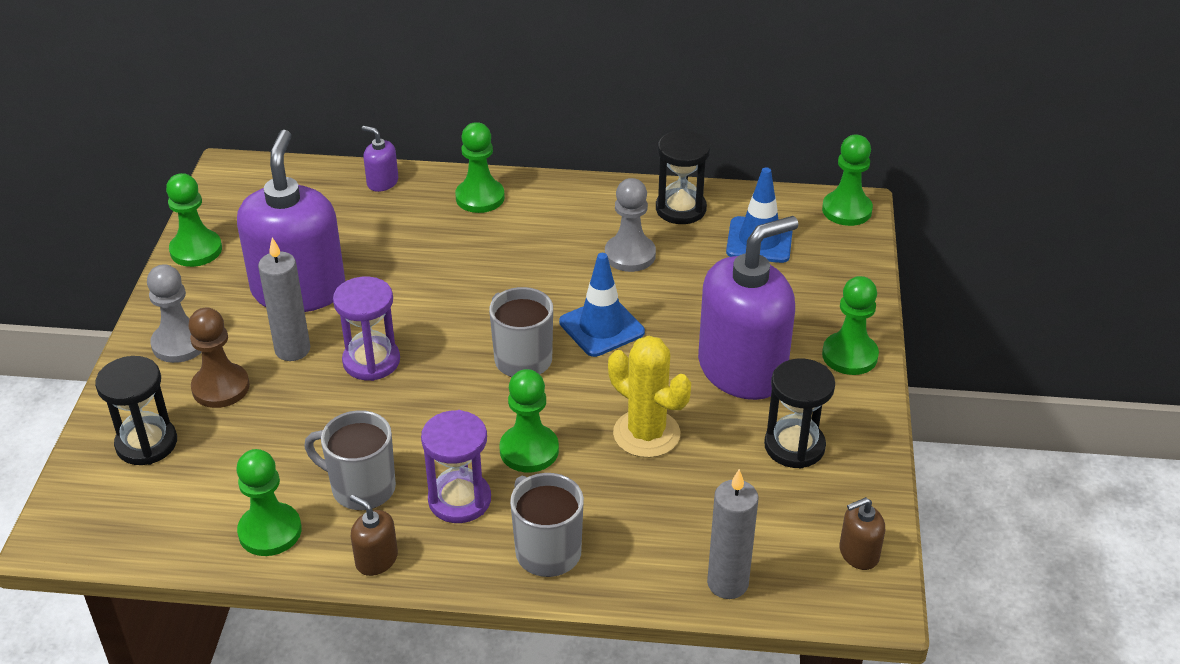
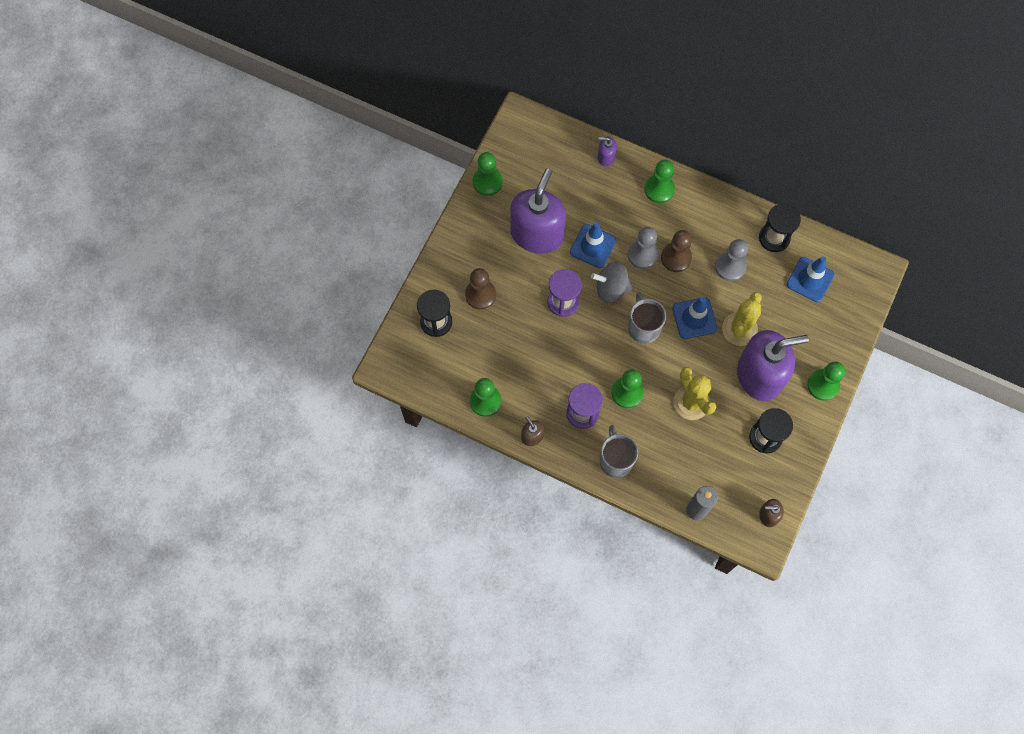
camera: 20 degrees right, 30 degrees up
(179, 343) = (465, 254): grey pawn -> grey pawn (642, 254)
(292, 350) = (523, 279): grey candle -> none
(361, 488) = (536, 388): grey mug -> none
(382, 182) = (606, 157): purple soap dispenser -> purple soap dispenser turned 45 degrees counterclockwise
(398, 283) = (593, 246): none -> blue traffic cone
(448, 325) = (611, 288): none -> grey spinning top
(539, 265) = (676, 258): none -> brown pawn
(681, 322) = (739, 329): none -> yellow cactus
(846, 210) = (873, 271): green pawn -> none

